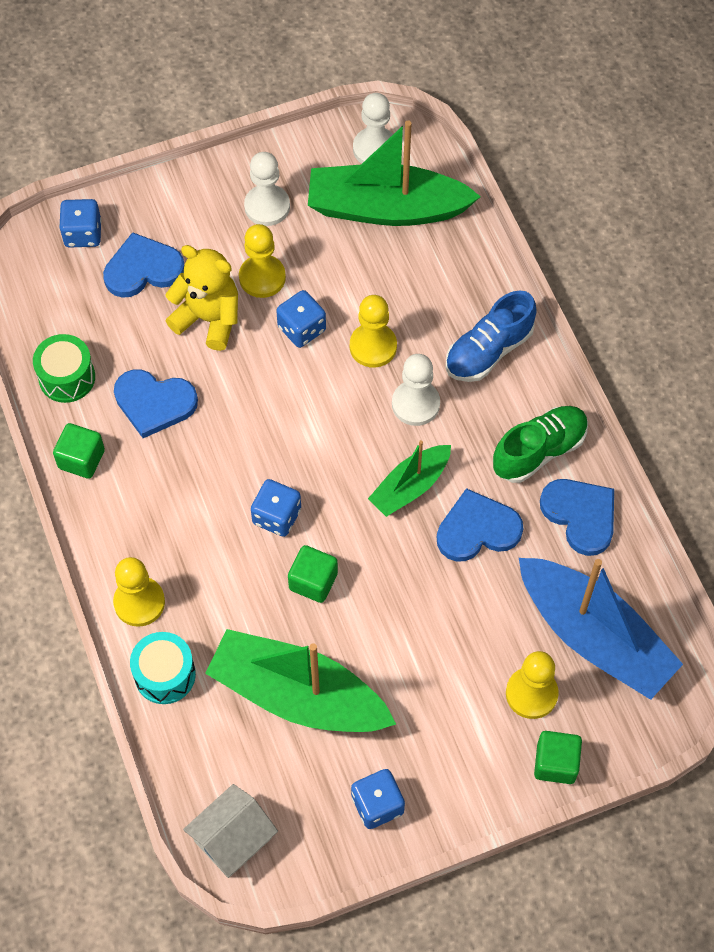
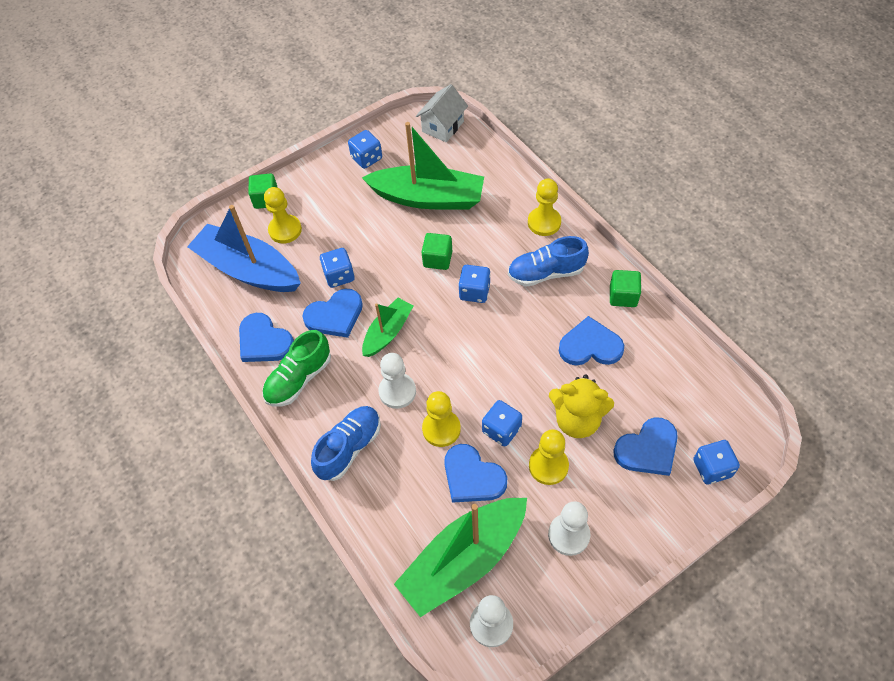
camera: 170 degrees right, 5 degrees down
(67, 377) = (662, 348): green drum -> none
(165, 675) = (512, 190): turquoise drum -> none
(169, 520) = (546, 273): none -> blue shoe
(352, 286) = (472, 477): none -> blue heart
(386, 208) = (463, 560): green boat -> green boat turned 150 degrees clockwise
(461, 591) = (339, 276): none -> blue dice

